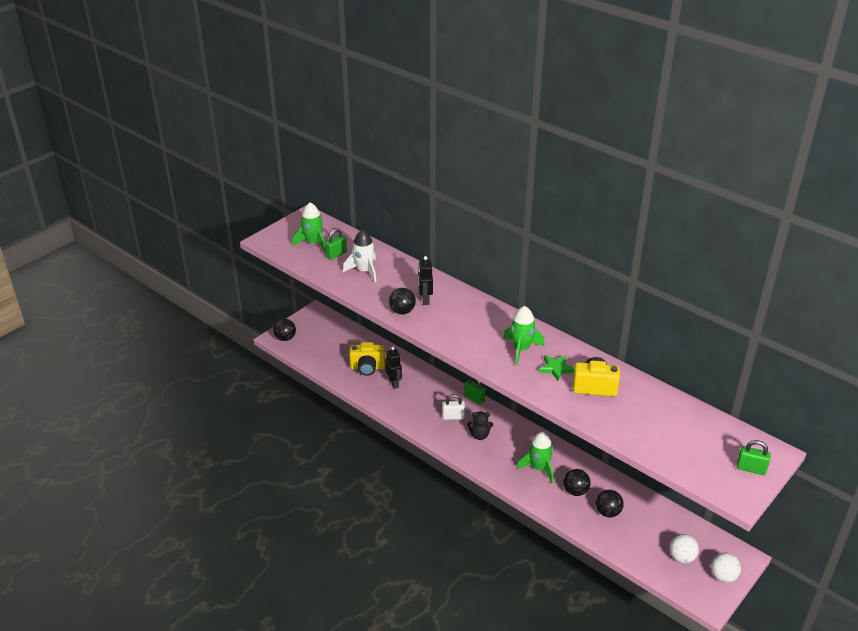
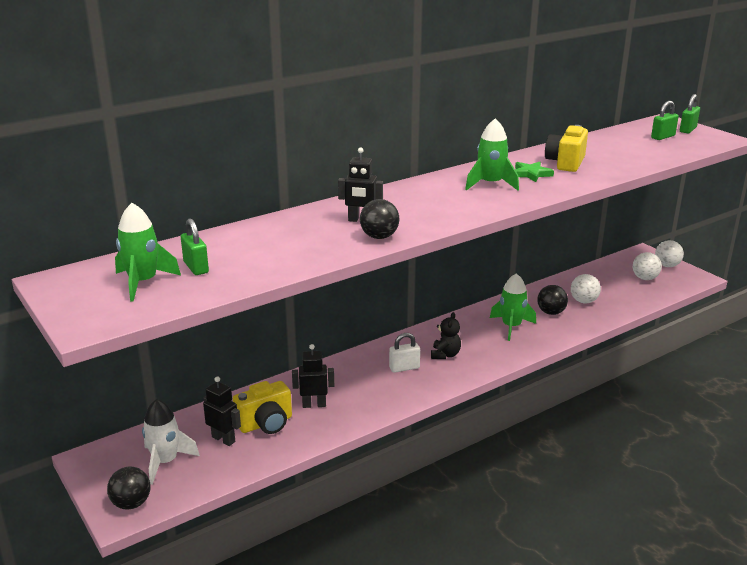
camera: 75 degrees left, 10 degrees down
(347, 355) = (223, 439): none -> black robot
(364, 271) = (260, 251): white rocket -> white rocket (165, 461)
(367, 367) = (266, 424): yellow camera -> yellow camera turned 45 degrees clockwise
(453, 417) = (404, 368): white padlock -> white padlock turned 60 degrees clockwise
(474, 398) = (377, 347): green padlock -> green padlock (663, 137)
(608, 512) = (583, 301): black ball -> white ball

